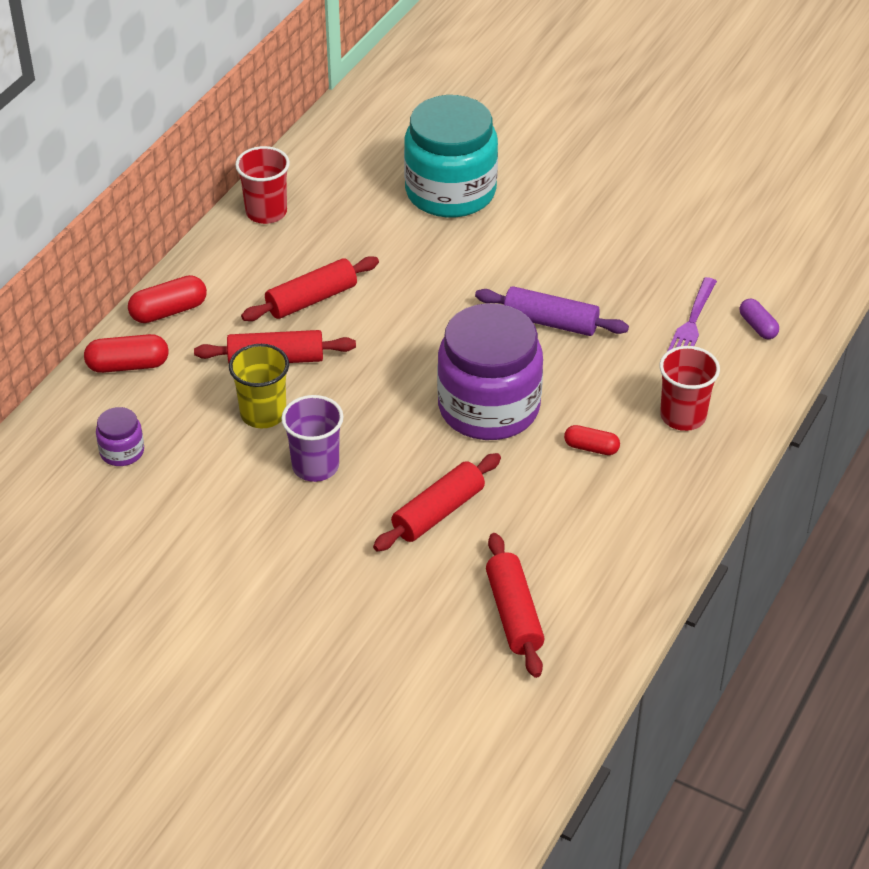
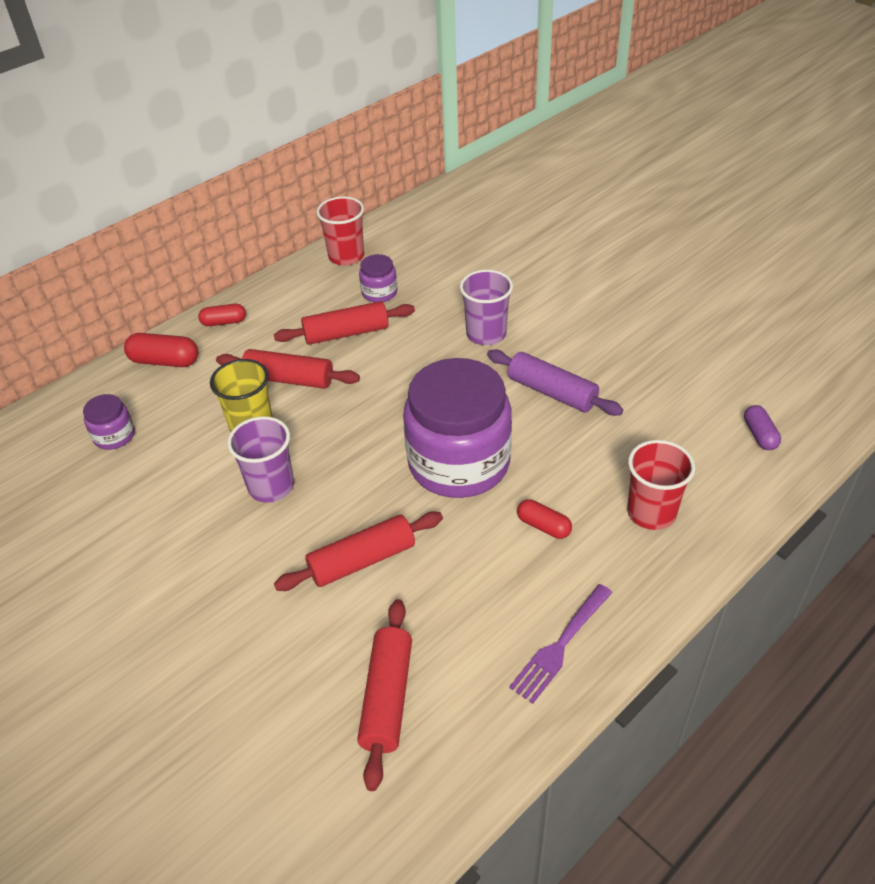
camera: 20 degrees right, 0 degrees up
(168, 311) = (224, 322): red capsule -> red capsule, size x0.65
(325, 248) = (379, 293): none -> purple jar
(450, 191) = (508, 264): turquoise jar -> none
(460, 274) = (486, 334): none -> purple cup
(691, 323) = (691, 418): purple fork -> purple fork (560, 644)

